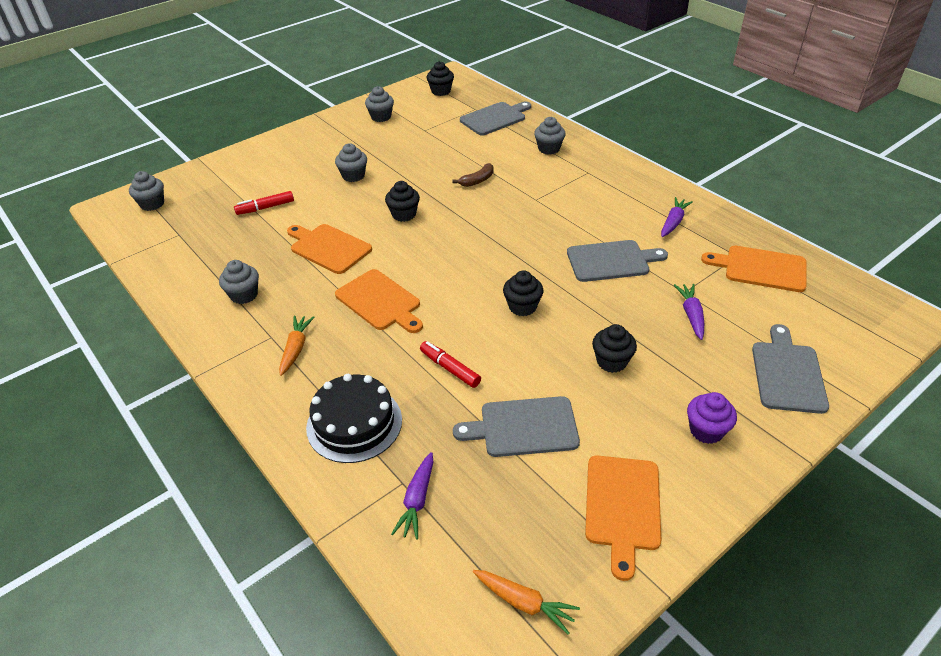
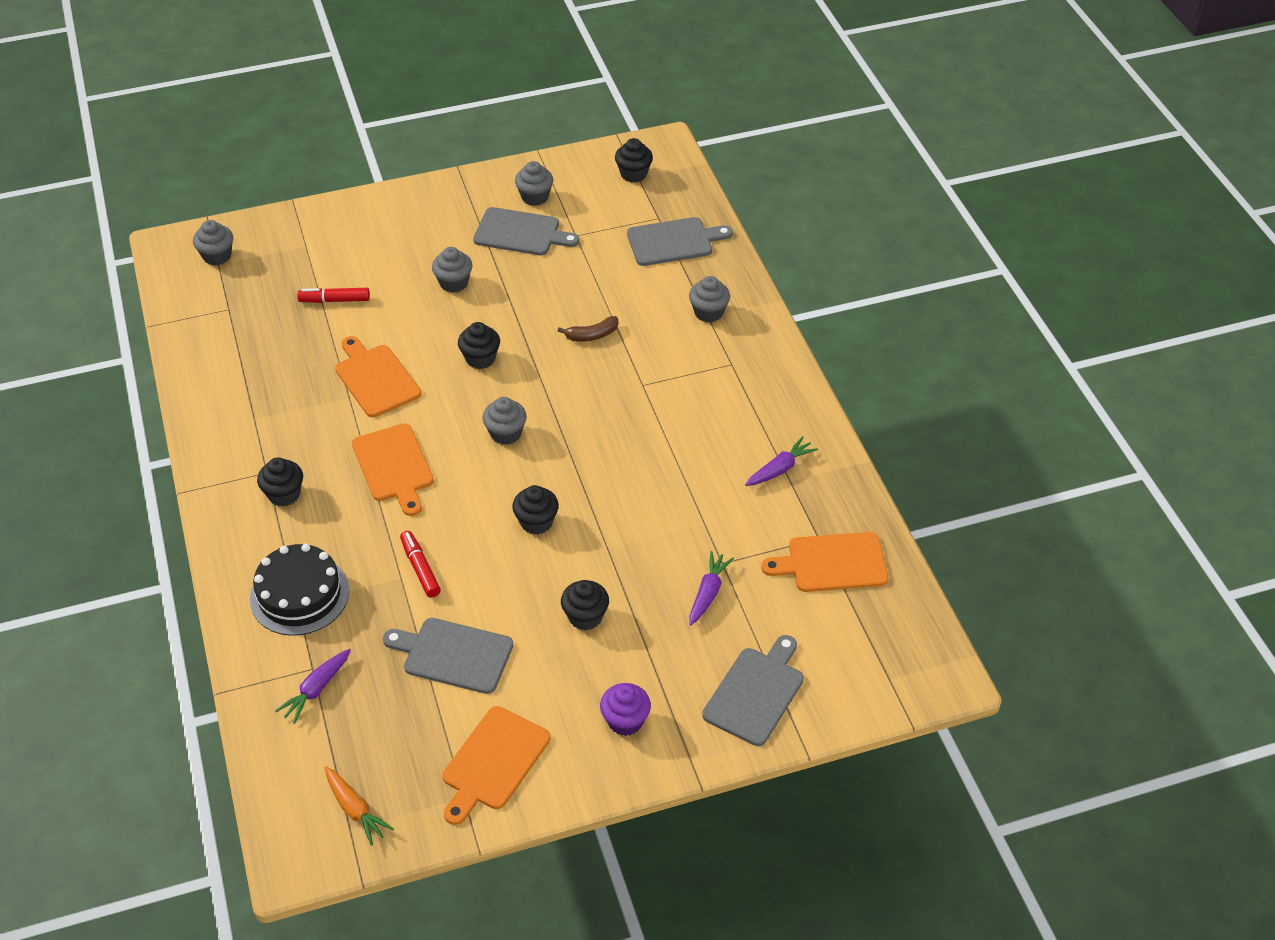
camera: 20 degrees right, 5 degrees up
(244, 295) = (262, 412): grey cupcake -> grey cupcake (506, 433)
(296, 349) = (284, 494): orange carrot -> black cupcake
(611, 261) = (670, 497): grey cutting board -> grey cutting board (521, 233)
(761, 268) = (832, 563): orange cutting board -> orange cutting board turned 45 degrees counterclockwise

